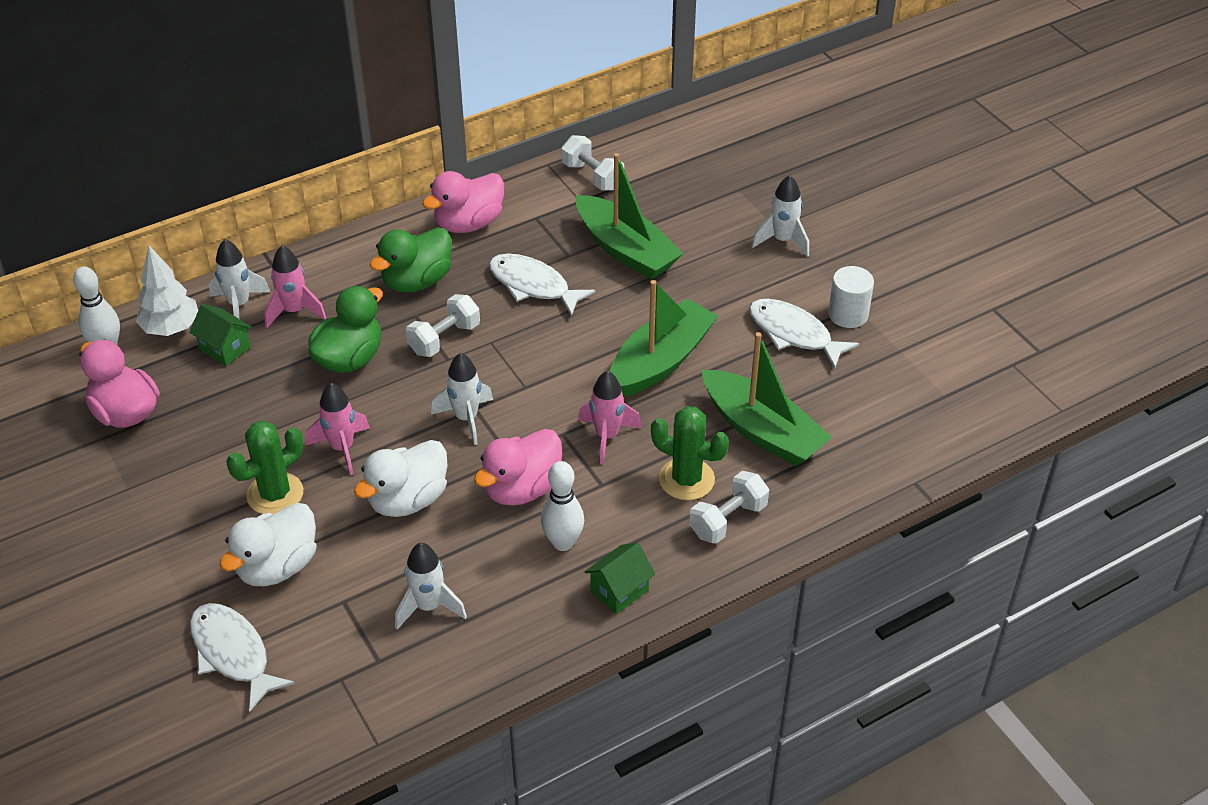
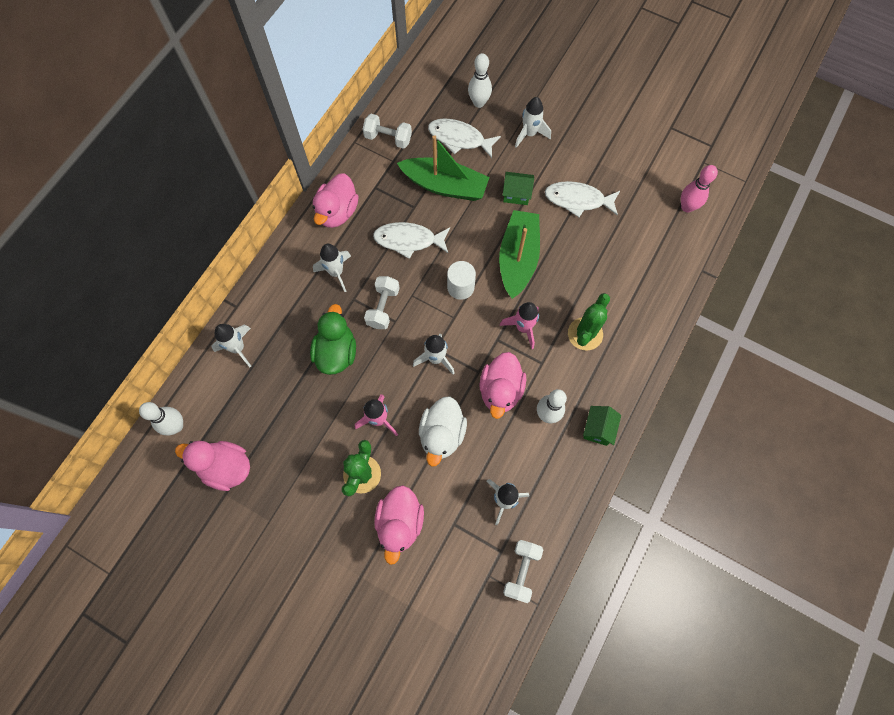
camera: 30 degrees left, 25 degrees up
(171, 328) = (207, 389): white tree -> none
(225, 348) = (253, 386): green house -> green house (516, 194)
(233, 654) = (417, 596): white fish -> white fish (459, 139)
(277, 566) = (400, 523): white duck -> pink duck
(294, 311) = (276, 335): pink rocket -> none
(417, 281) = (336, 272): green duck -> white rocket
(686, 479) = (585, 334): green cactus -> green cactus turned 60 degrees counterclockwise
(728, 520) = (624, 349): white dumbbell -> white dumbbell (521, 571)
(740, 184) = (479, 103): none -> white bowling pin
(762, 431) = (603, 278): green boat -> none
(848, 314) = (598, 171): white cylinder -> white cylinder (460, 287)
(947, 403) = (687, 207): none -> pink bowling pin

